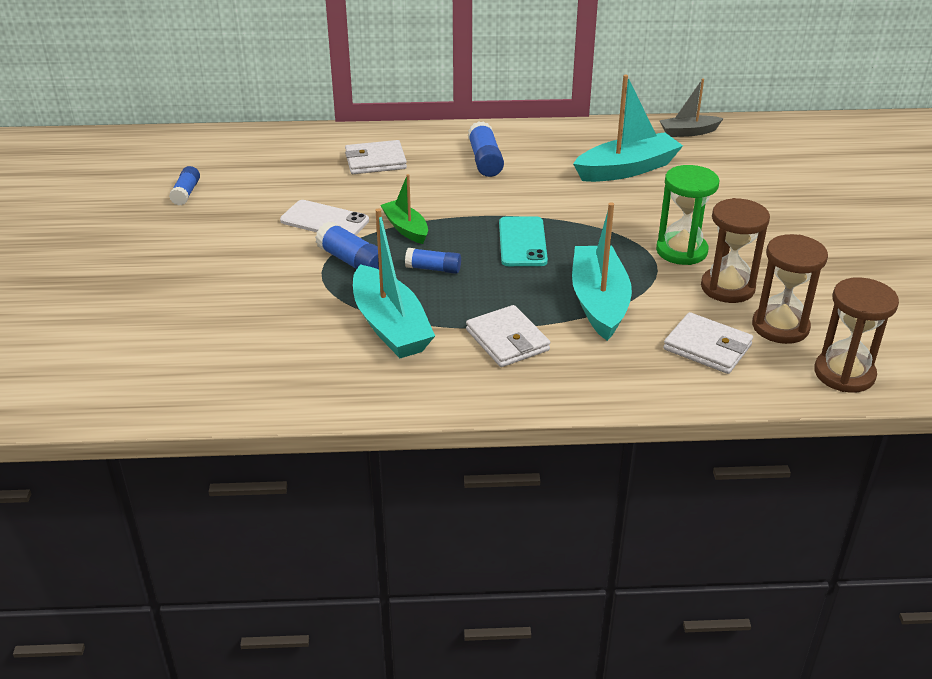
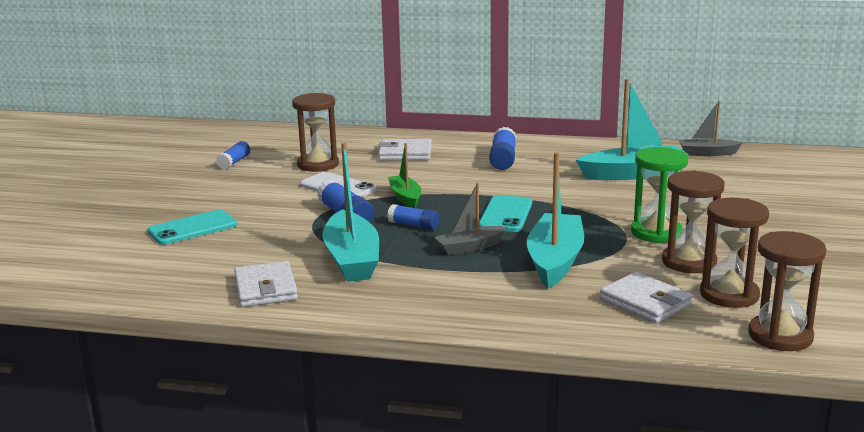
camera: 15 degrees right, 15 degrees down
(190, 301) = (193, 228): none -> turquoise phone
(285, 187) = (318, 164): none -> brown hourglass
(506, 293) = (470, 247): none -> grey boat
(507, 340) = (452, 279): white wallet -> white wallet (265, 289)

